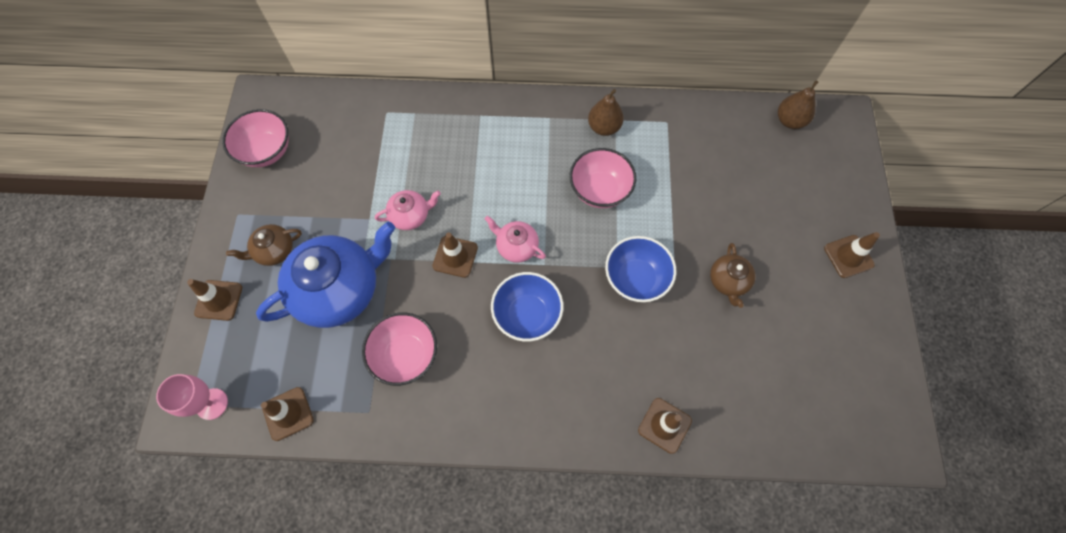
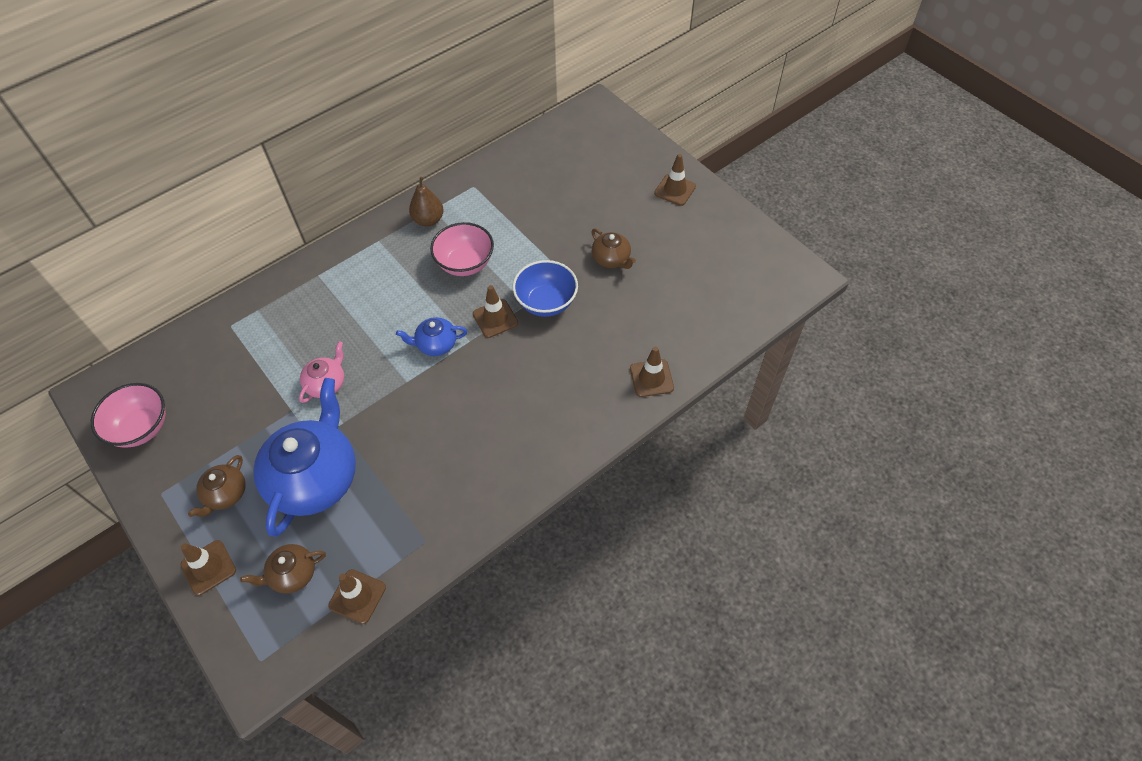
camera: 40 degrees left, 10 degrees down
(212, 404) = (280, 644): pink goblet -> none
(263, 355) = (292, 574): none -> brown teapot
(405, 355) = (418, 480): pink bowl -> none
(455, 257) = (393, 385): brown traffic cone -> brown traffic cone (495, 318)
(516, 246) = (436, 344): pink teapot -> blue teapot
(527, 315) = (488, 383): blue bowl -> none
(790, 121) = (561, 131): brown pear -> none

